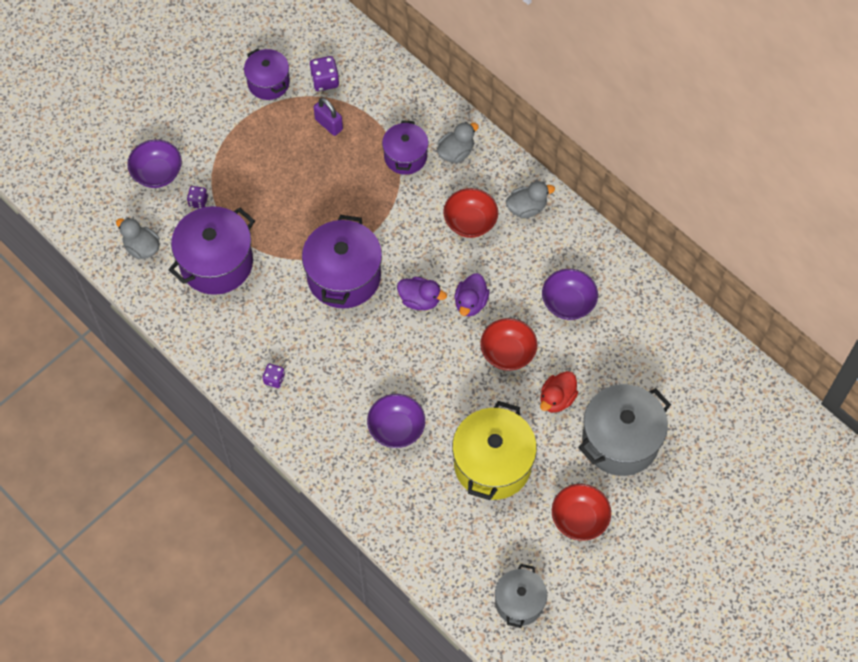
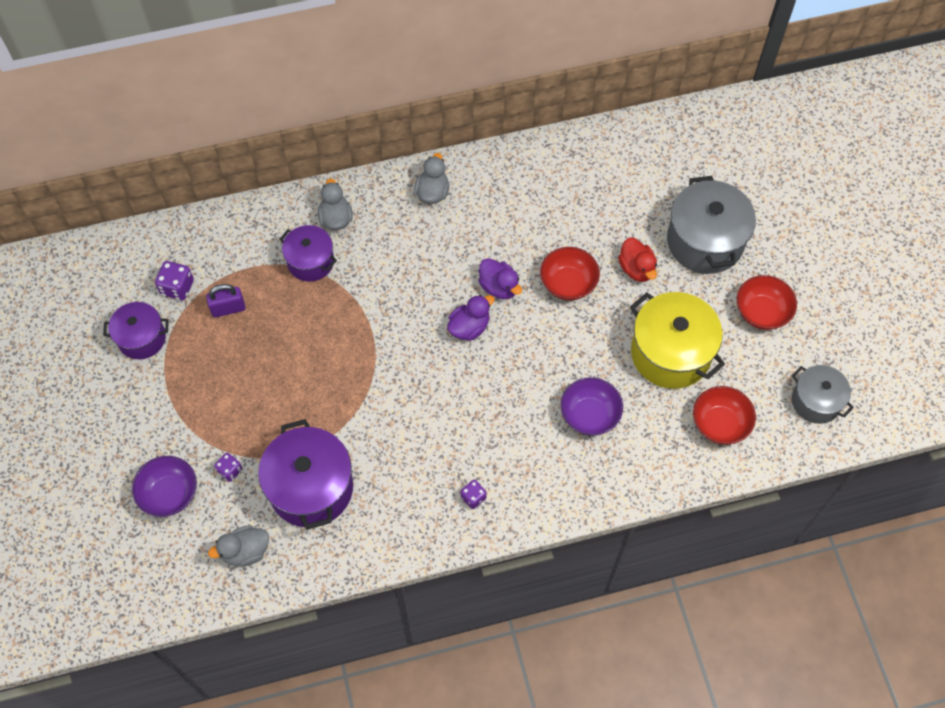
camera: 60 degrees left, 0 degrees up
(344, 276) = (402, 379): purple pot -> none
(470, 222) = (416, 244): red bowl -> red bowl (720, 424)
(568, 303) = (548, 210): purple bowl -> none

